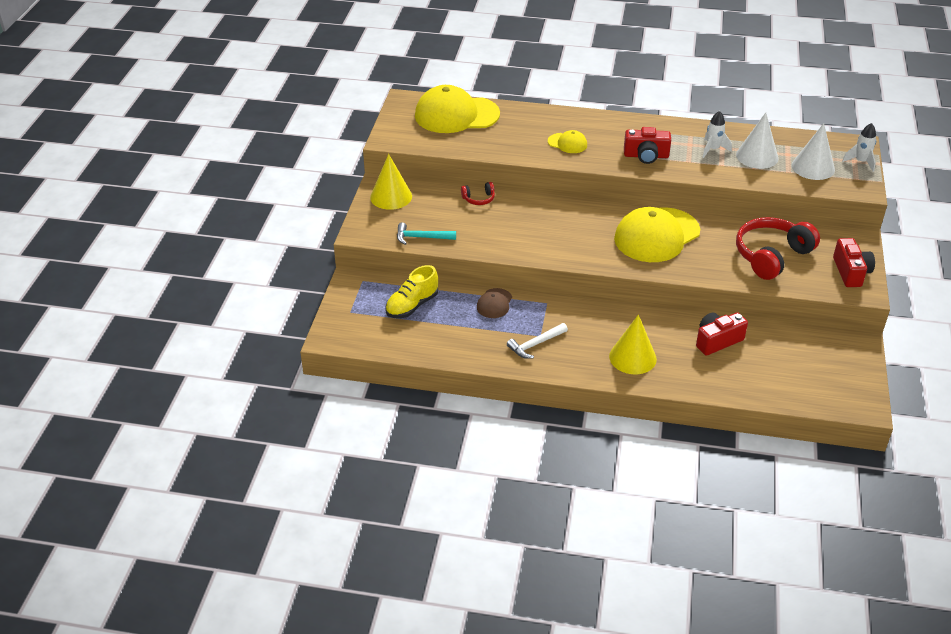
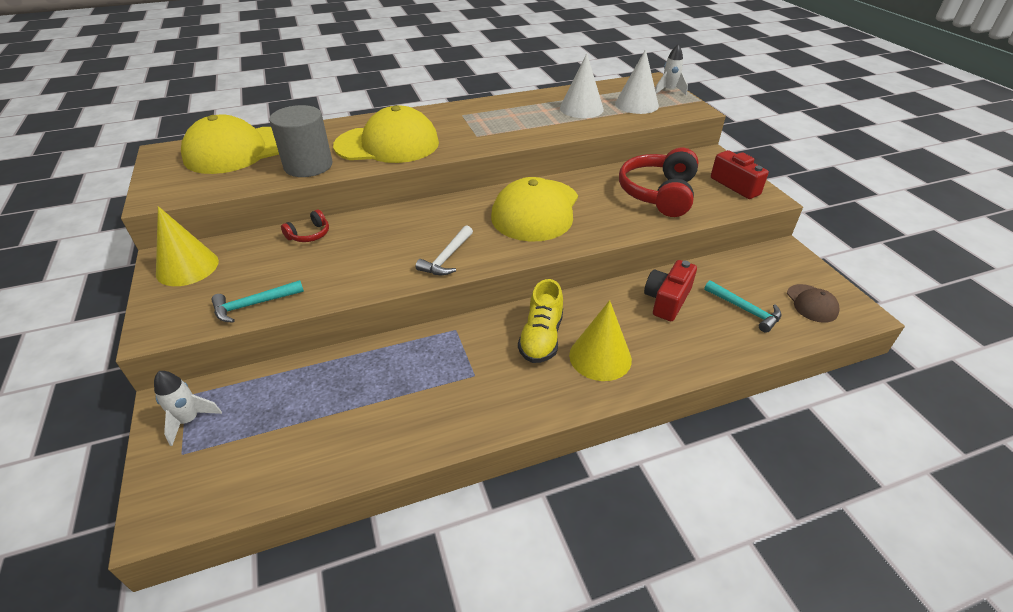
camera: 30 degrees left, 0 degrees up
(412, 305) = (278, 404): yellow shoe -> yellow shoe (541, 338)
(494, 303) = (391, 355): brown cap -> brown cap (811, 303)
(499, 145) = (308, 166): none -> grey cylinder
(535, 344) = (477, 390): white hammer -> white hammer (447, 258)
(567, 143) = (387, 144): yellow cap -> yellow cap, size x2.17
(646, 156) = (479, 134): red camera -> none
(713, 149) = (537, 113): white rocket -> white rocket (189, 420)
(772, 370) = (745, 310): none -> turquoise hammer

